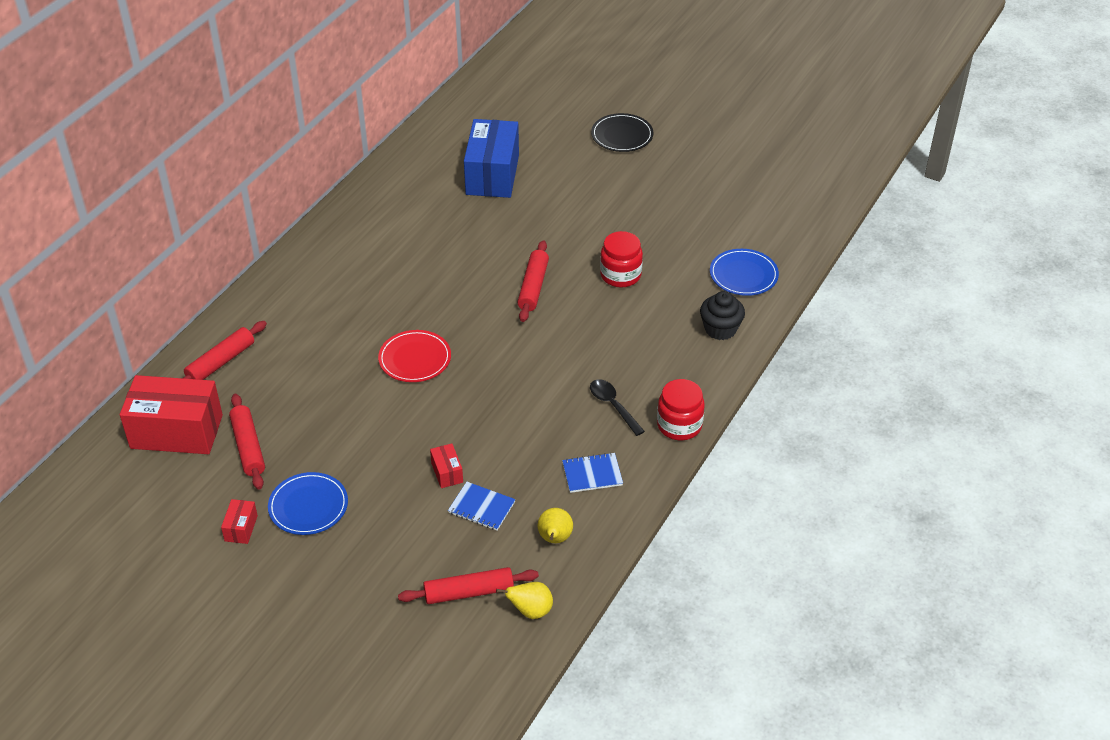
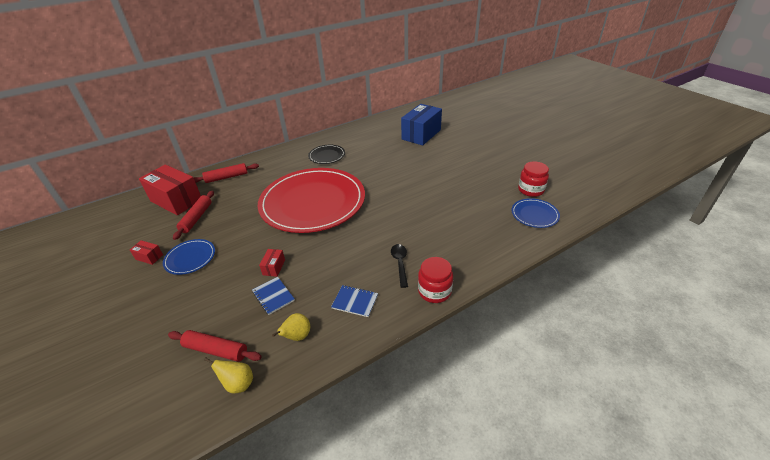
camera: 30 degrees right, 5 degrees down
(241, 528) = (149, 257): red box -> red box turned 75 degrees clockwise
(415, 359) = (313, 202): red plate -> red plate, size x2.45
(533, 287) = (402, 187): red rolling pin -> none
(620, 275) = (456, 194): red jar -> red jar (531, 190)
(622, 135) = (501, 133): black plate -> black plate (327, 156)
(720, 329) = (500, 241): black cupcake -> none

